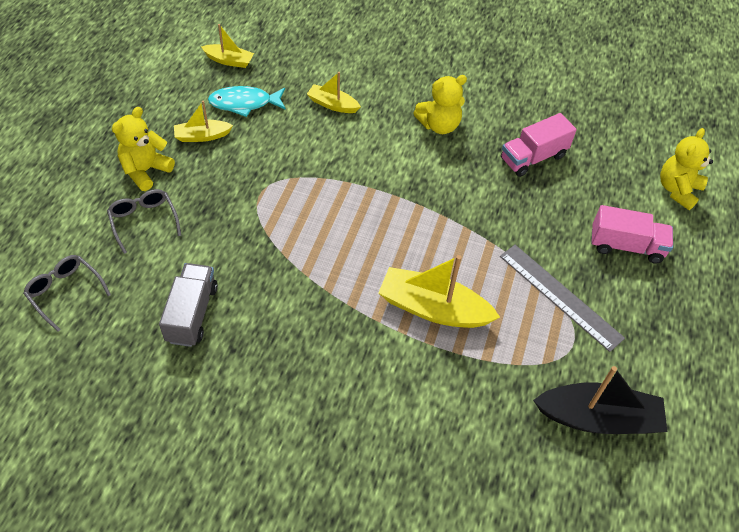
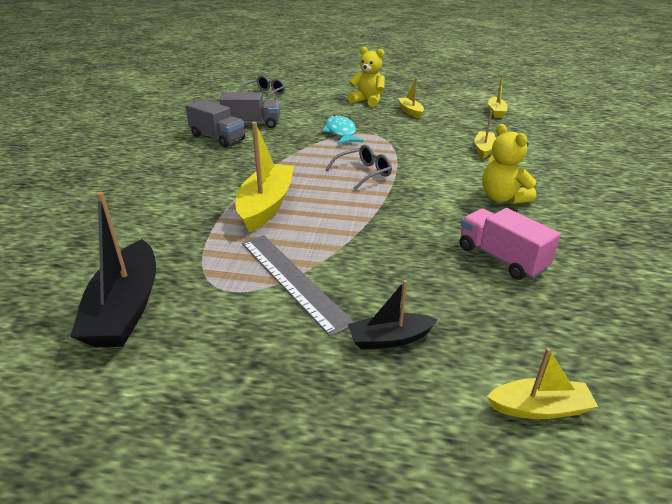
camera: 85 degrees right, 20 degrees down
(144, 221) = (324, 105): grey glasses -> grey glasses (363, 173)
(234, 357) = (217, 138): none -> grey truck
(244, 103) = (455, 120): turquoise fish -> turquoise fish (341, 132)
(560, 296) = (293, 280): grey ruler -> grey ruler turned 75 degrees counterclockwise
(626, 246) = (390, 339): pink truck -> black boat
(677, 190) = (539, 408): yellow teddy bear -> yellow boat

